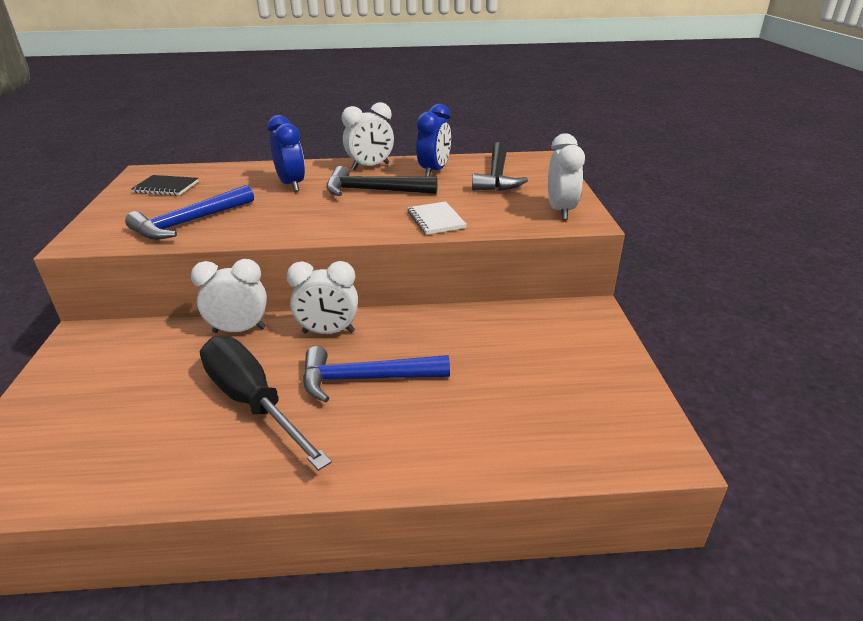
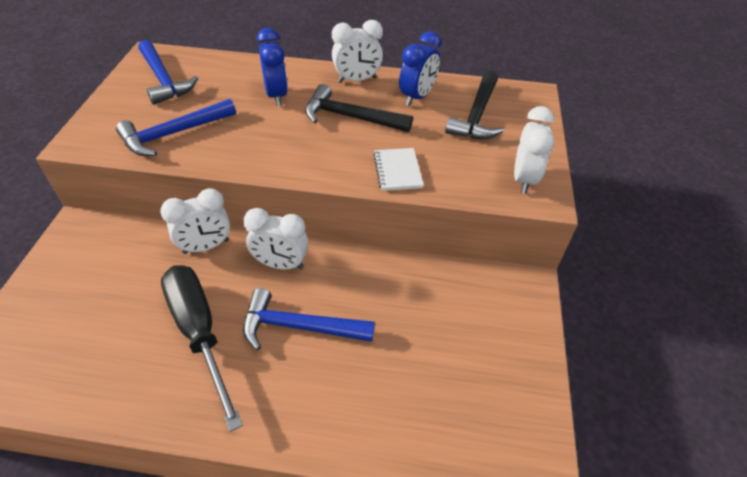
camera: 10 degrees right, 15 degrees up
(166, 187) = (164, 80): black notebook -> blue hammer
(239, 330) = (206, 246): white clock -> white clock turned 150 degrees clockwise

